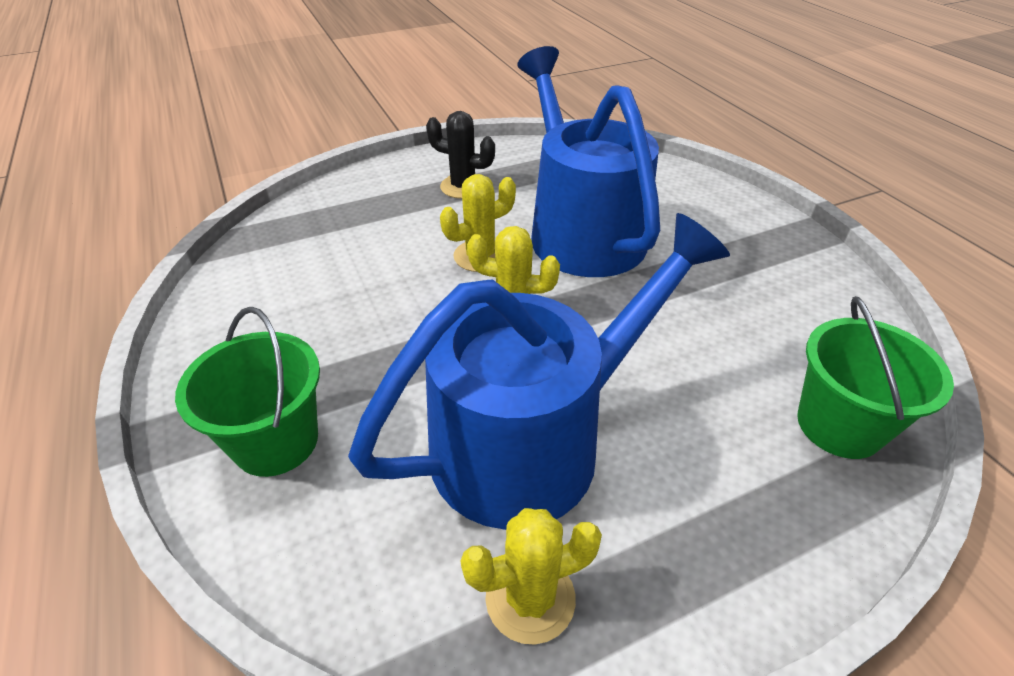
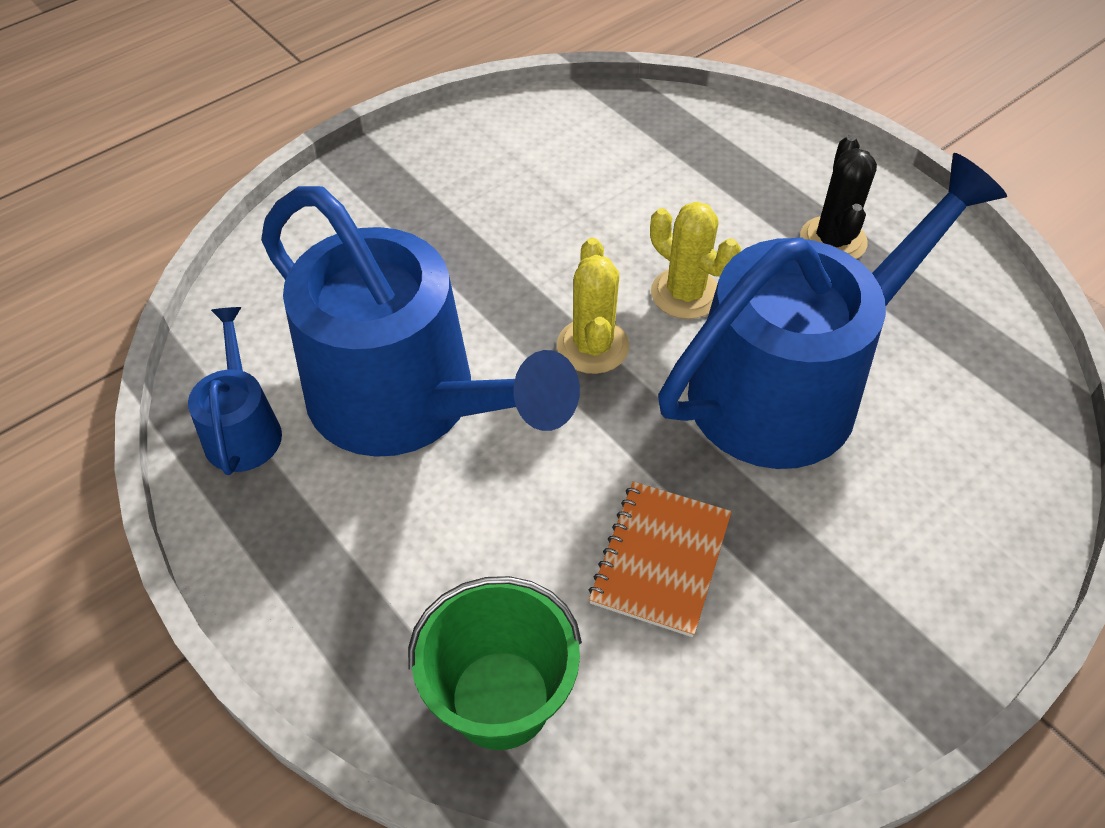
camera: 75 degrees right, 10 degrees up
(276, 441) = (365, 222): green bucket -> none
(530, 598) = (243, 429): yellow cactus -> blue watering can
(715, 317) = (661, 559): none -> orange notebook

